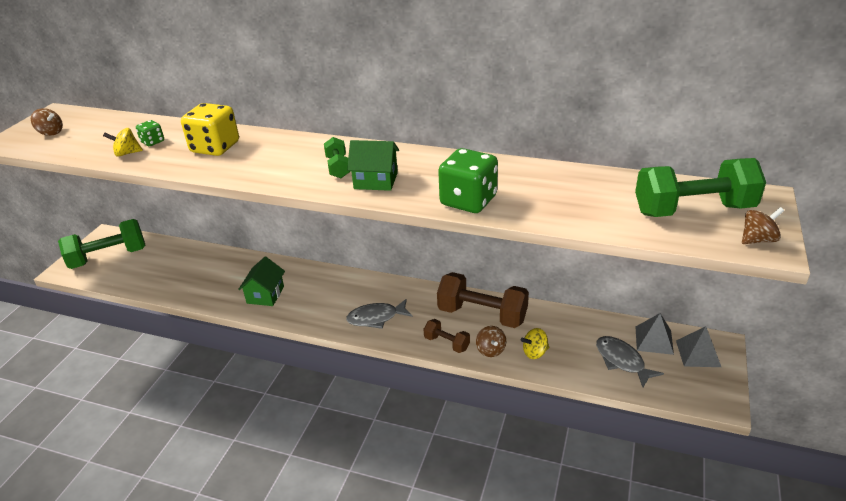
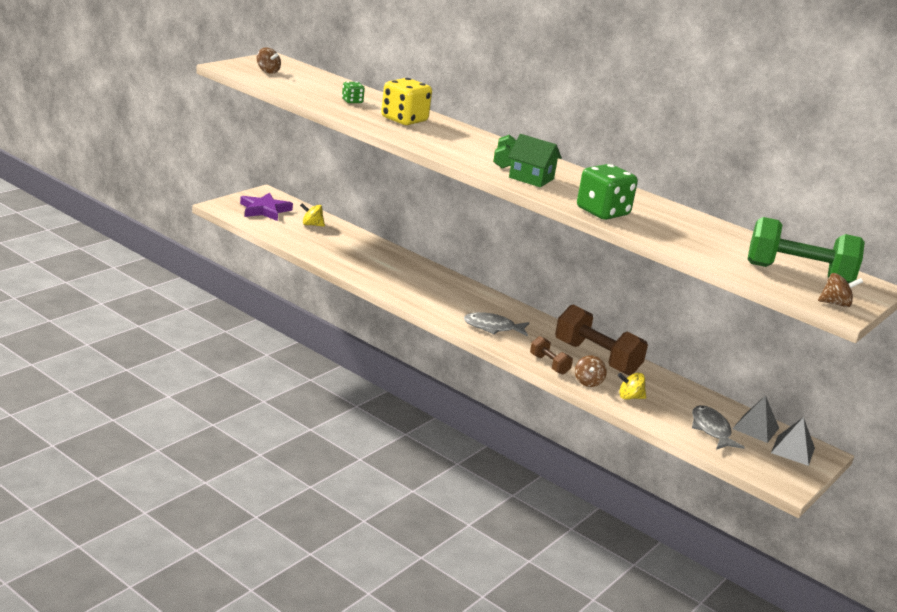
camera: 15 degrees right, 10 degrees down
(109, 257) = (264, 210): green dumbbell -> purple star
(127, 153) = (327, 102): yellow spinning top -> yellow spinning top (312, 225)
(265, 295) = (397, 280): green house -> none

